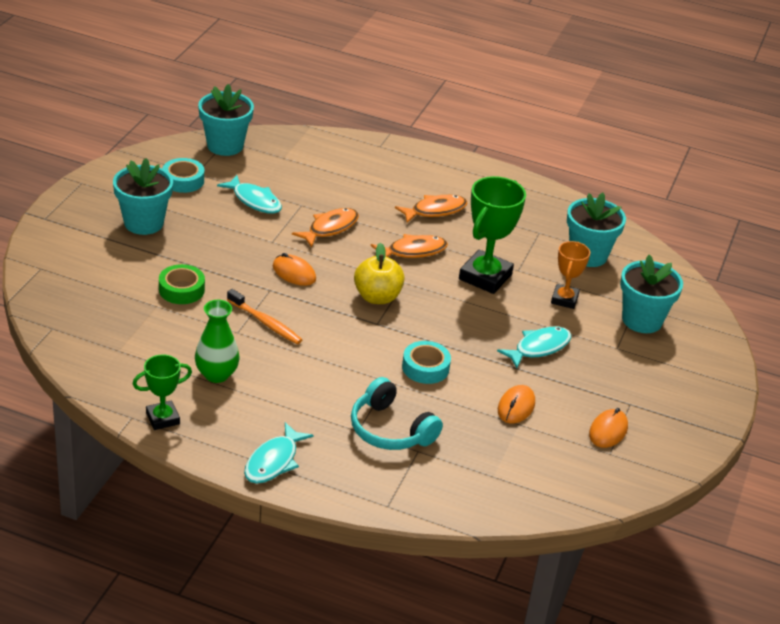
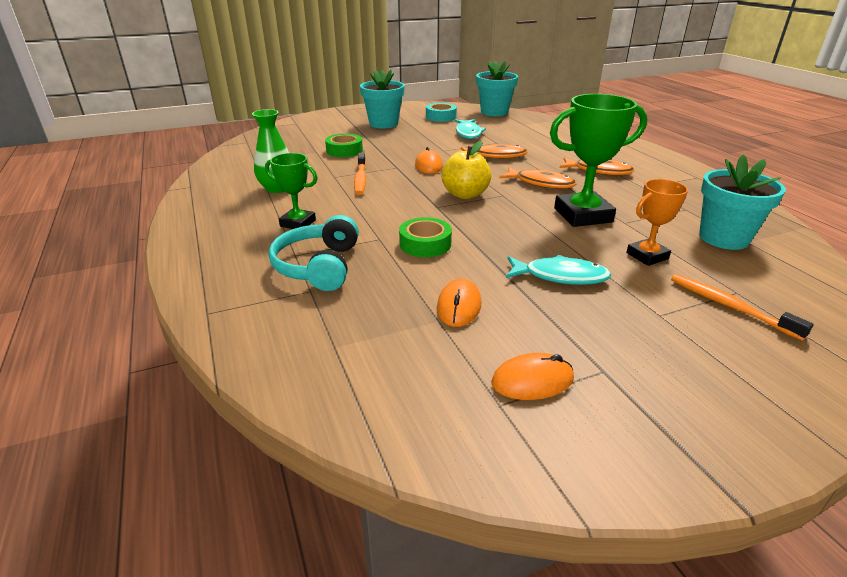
camera: 50 degrees right, 5 degrees down
(162, 418) = (202, 194): green trophy -> green trophy (298, 223)
(273, 461) = (204, 243): turquoise fish -> none
(425, 367) = (425, 244): turquoise tape -> green tape
(516, 407) = (459, 306): orange mouse -> orange mouse turned 60 degrees counterclockwise
(642, 320) = (730, 306): turquoise flower pot -> orange toothbrush

